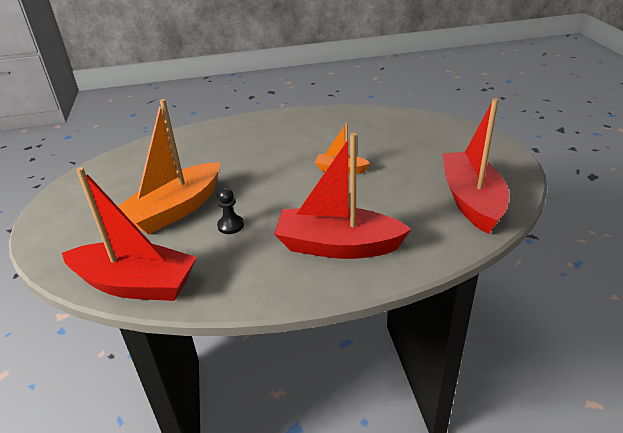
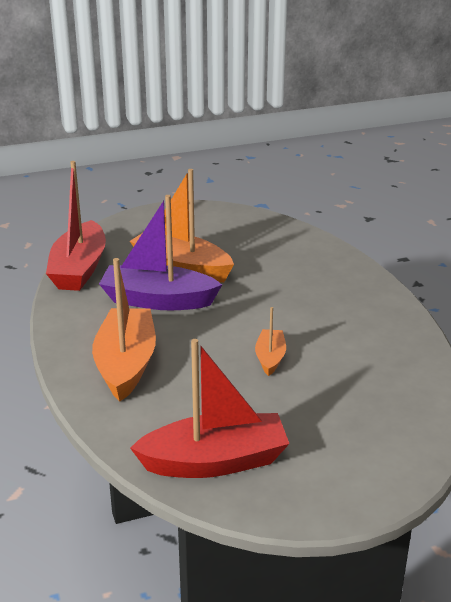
camera: 80 degrees right, 5 degrees down
(231, 225) = (158, 300): black pawn -> purple boat
(337, 246) = (126, 364): red boat -> orange boat

